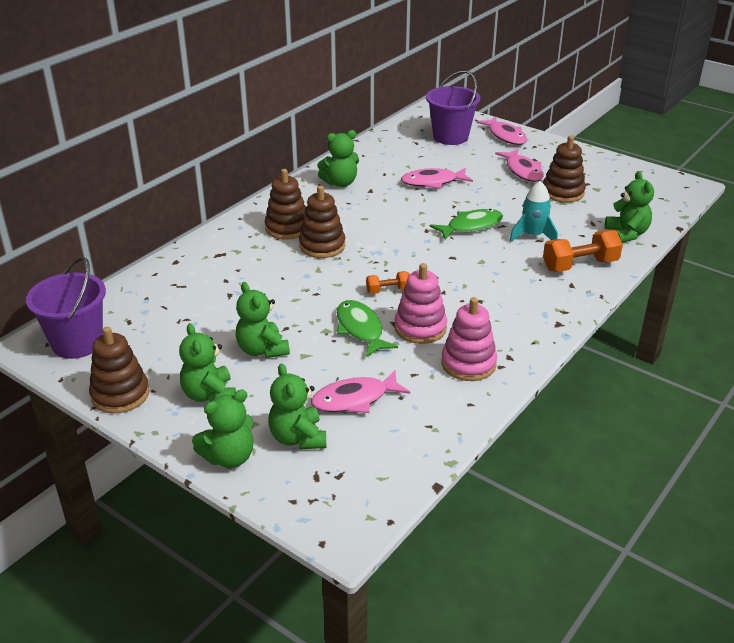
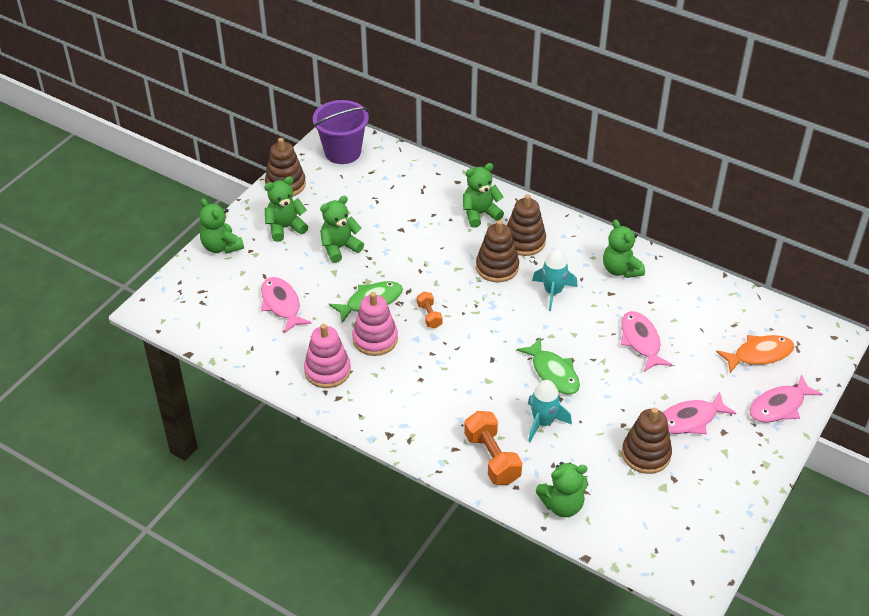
camera: 85 degrees right, 10 degrees up
(298, 438) = (239, 278): green teddy bear -> green teddy bear (480, 214)
(364, 218) = (553, 292): none -> turquoise rocket
(450, 137) = (759, 354): purple bucket -> orange fish

